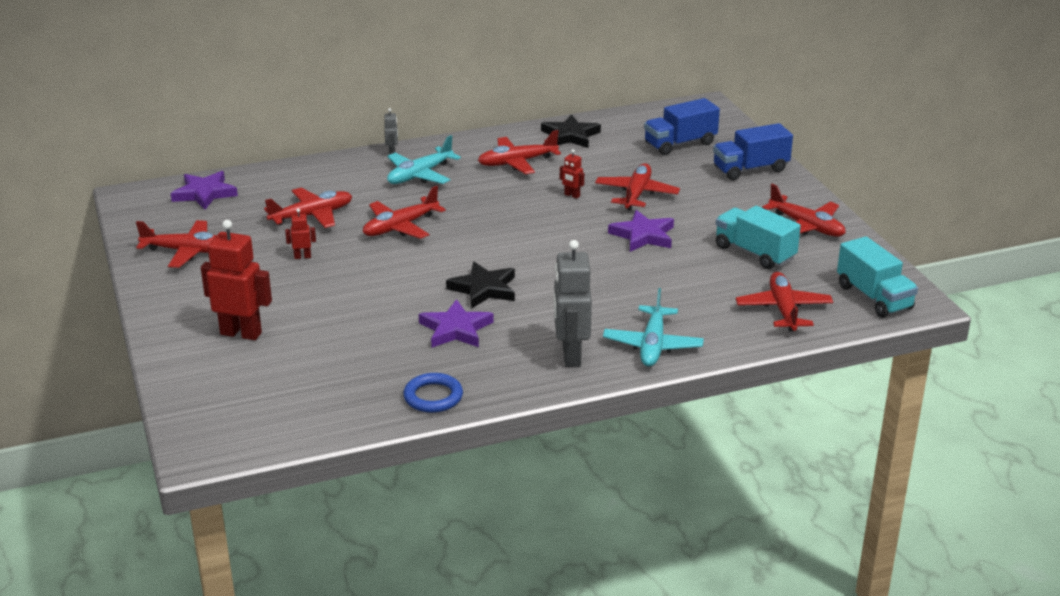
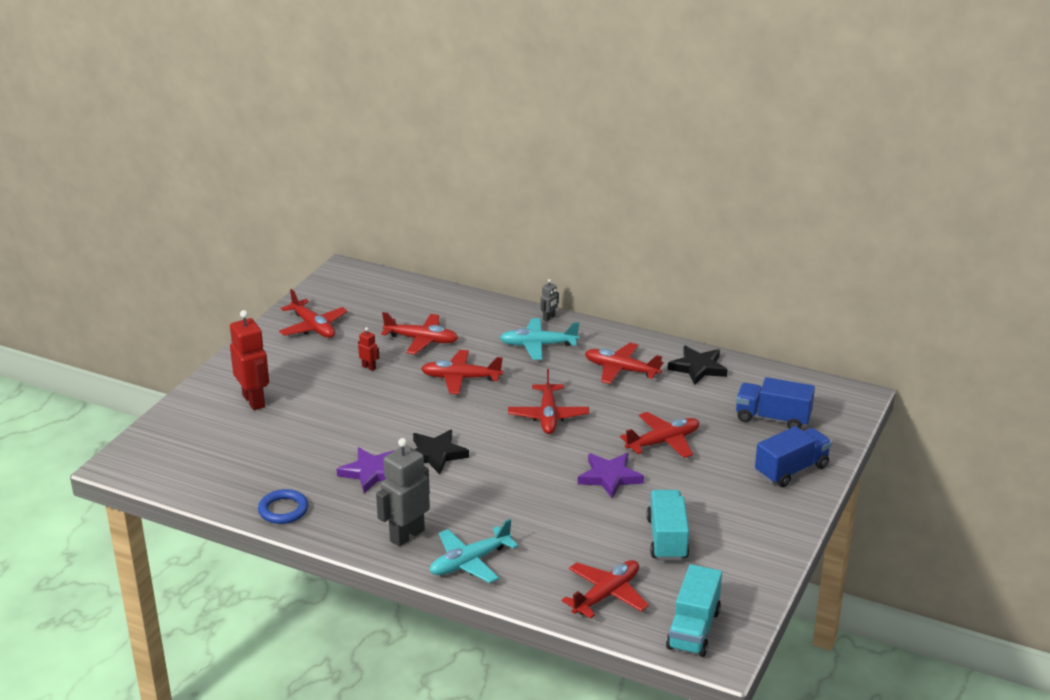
camera: 45 degrees right, 0 degrees up
(204, 193) = (386, 290): purple star -> none
(572, 195) = (614, 417): red robot -> none
(750, 169) = (791, 470): blue truck -> blue truck turned 120 degrees clockwise
(806, 226) = (748, 542): red plane -> red plane (548, 416)

